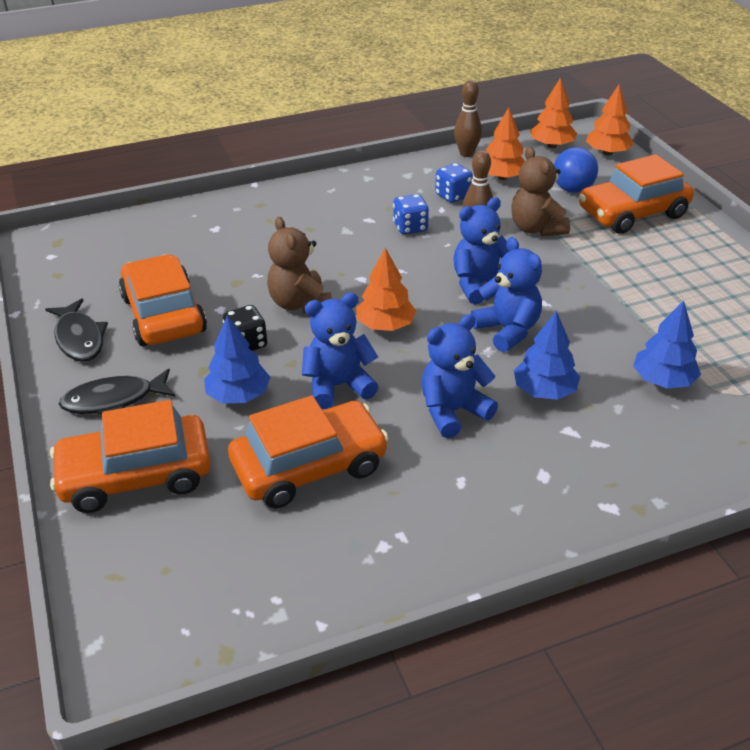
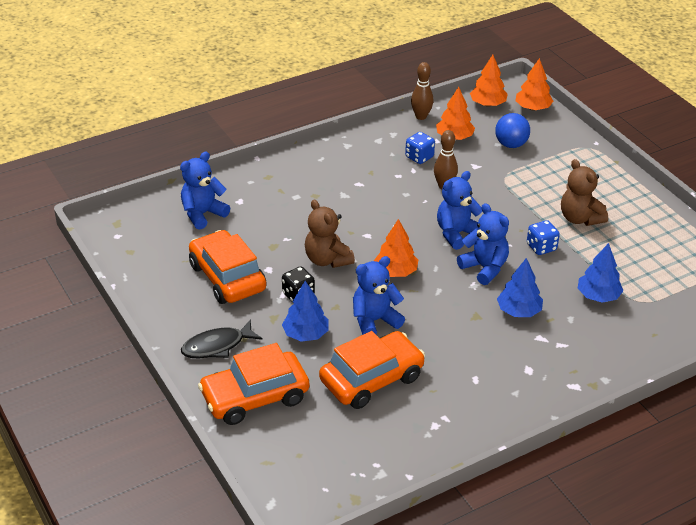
camera: 10 degrees left, 0 degrees up
(79, 338) = (171, 302): black fish -> none
(410, 227) = (393, 188): blue dice -> blue dice (541, 247)
(453, 411) = (459, 332): blue teddy bear -> blue teddy bear (203, 214)
(536, 228) = (489, 182): brown teddy bear -> brown teddy bear (580, 218)
(632, 213) = (559, 163): orange car -> none

